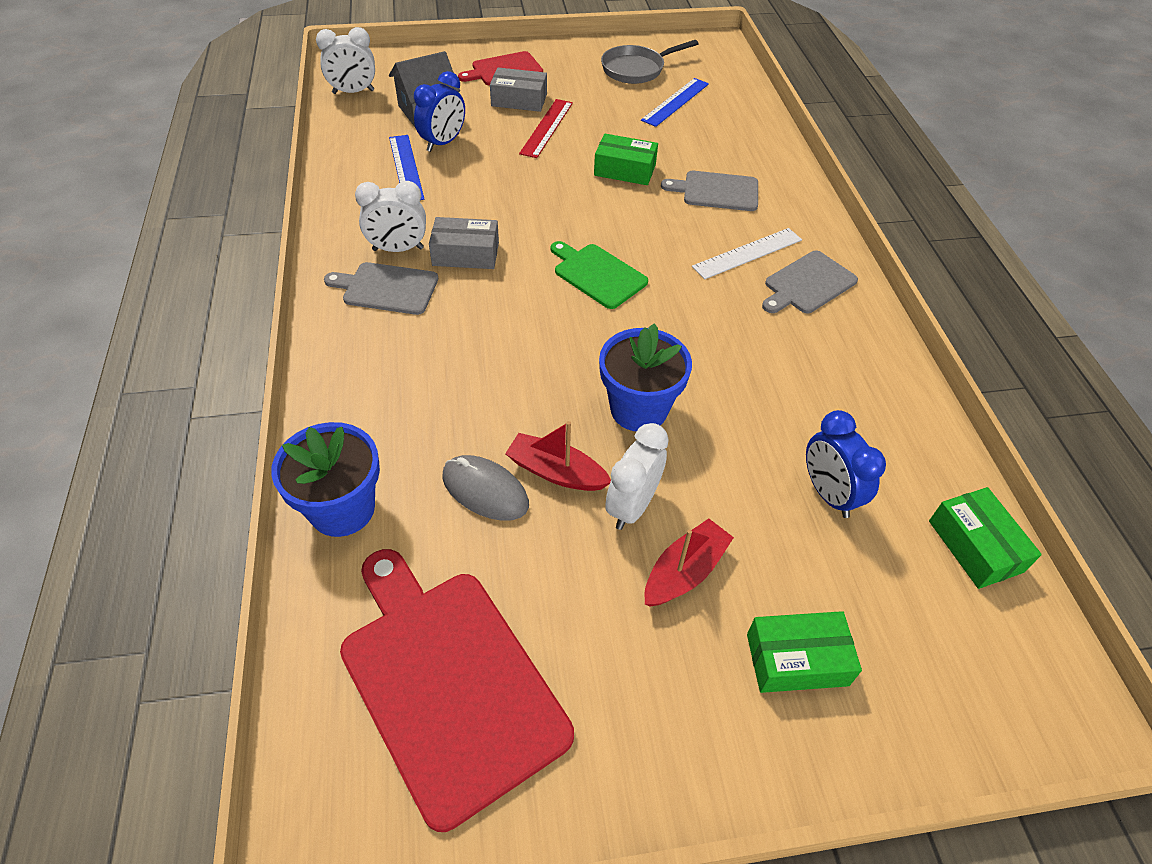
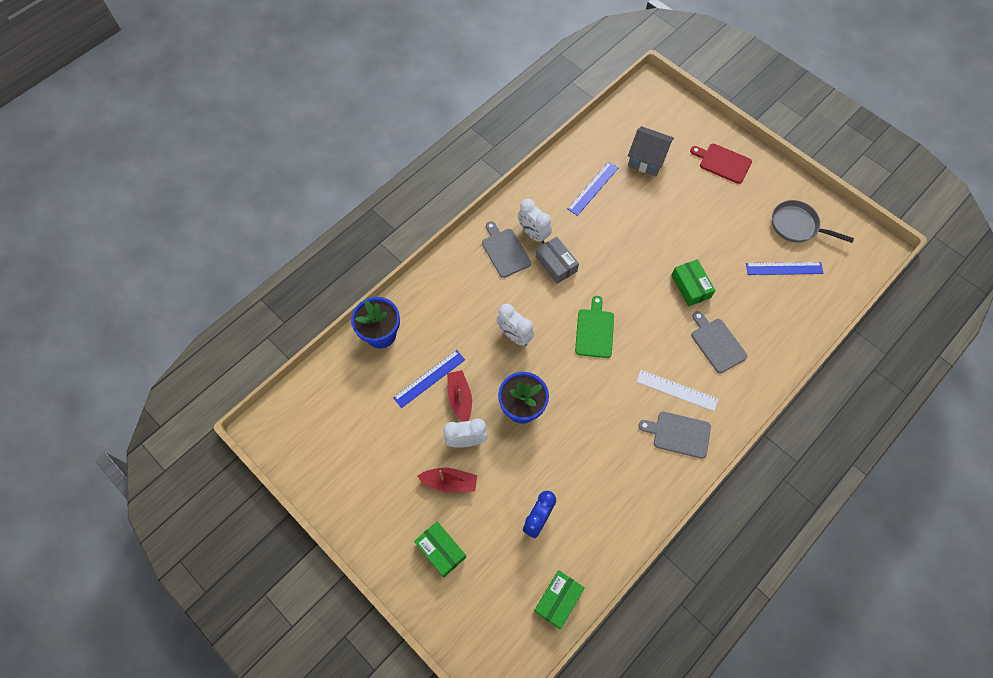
camera: 55 degrees right, 15 degrees up
(353, 92) = (628, 114): white clock -> white clock (514, 336)
(443, 143) = (628, 188): blue clock -> none
(448, 682) = (340, 429): red cutting board -> none
(485, 490) = (429, 378): grey mouse -> blue ruler
(519, 100) = (702, 191): grey box -> none
(547, 128) = (690, 223): red ruler -> none

